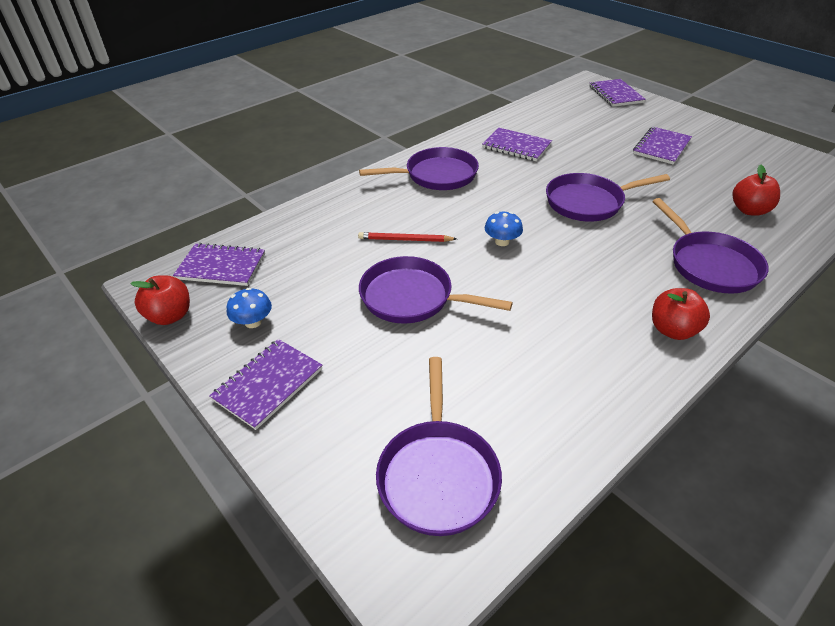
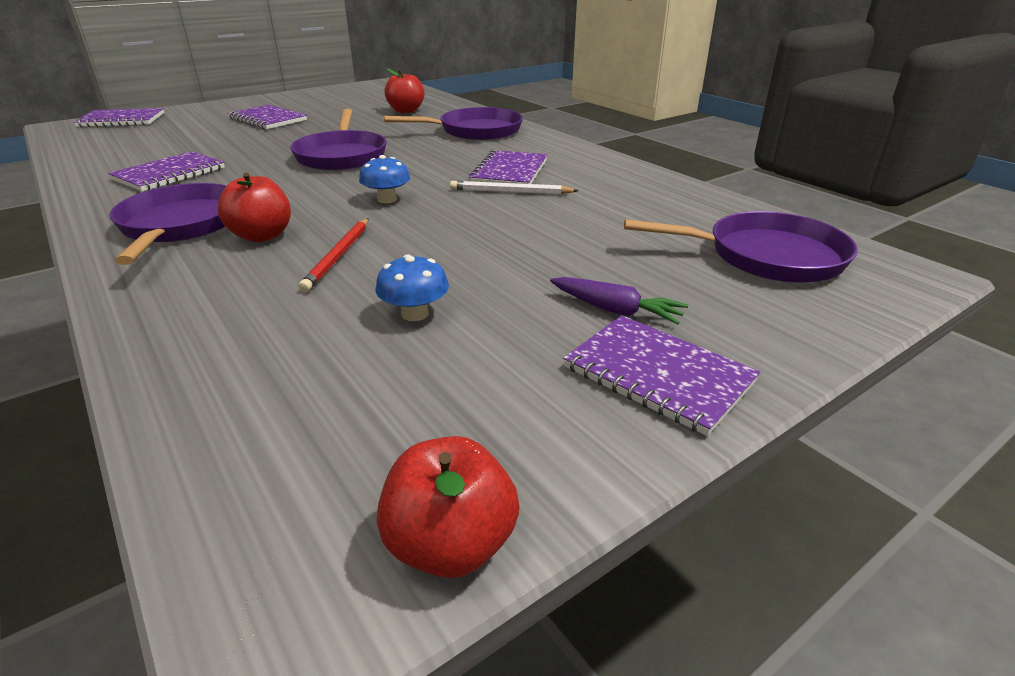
camera: 85 degrees left, 10 degrees down
(221, 266) = (287, 466): purple notebook -> purple notebook (509, 171)
(253, 322) = (501, 401): blue mushroom -> blue mushroom (415, 314)
(341, 367) = (615, 310): none -> purple carrot
(412, 298) = (478, 257): purple pan -> none
(541, 303) = (510, 192): none -> white pencil
(672, 330) = (559, 152): red apple -> red apple (262, 236)

